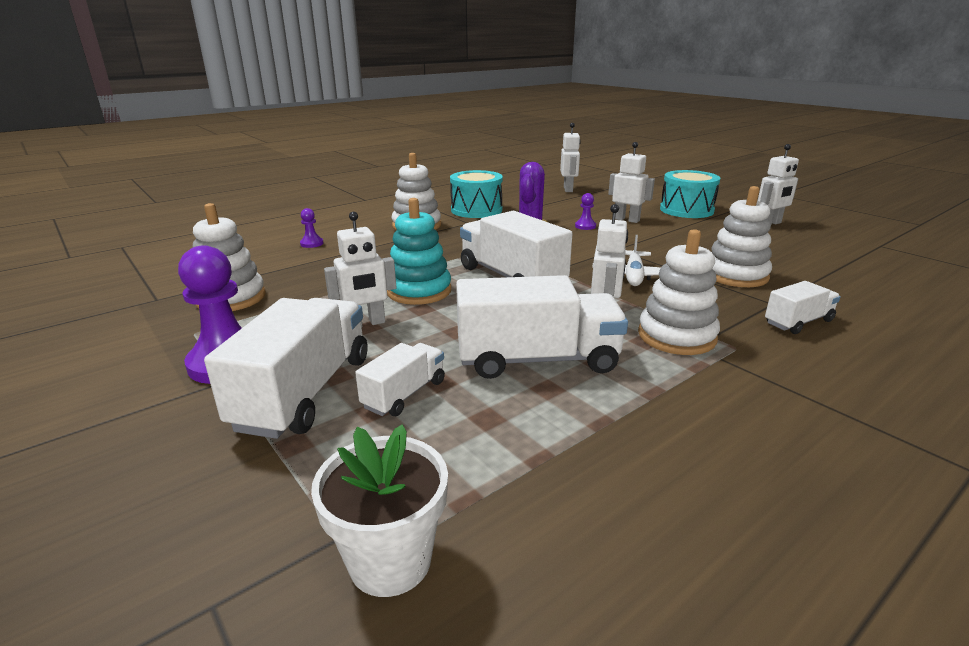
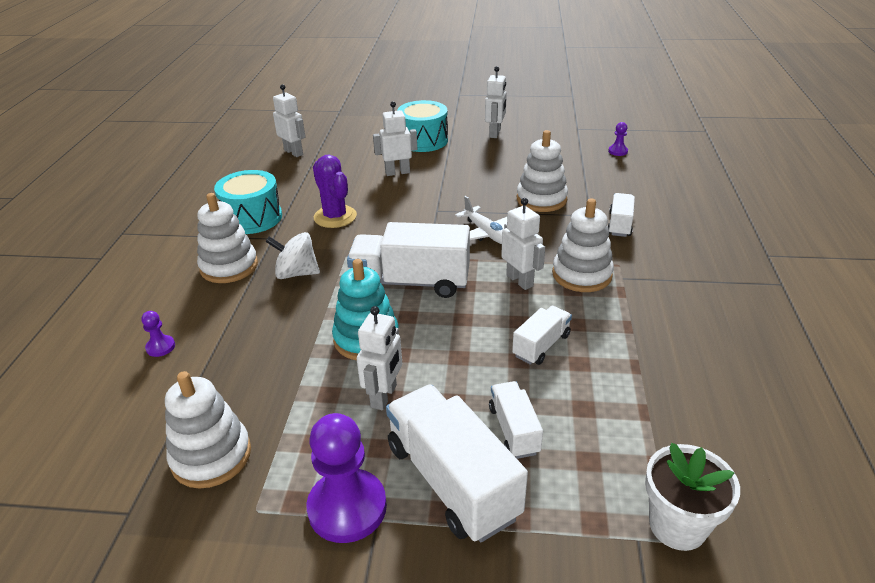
camera: 45 degrees left, 10 degrees up
(447, 243) = (296, 273): none -> white spinning top
(537, 360) = (541, 345): white truck -> white truck, size x0.53
(585, 226) = (378, 195): purple pawn -> purple pawn (618, 151)

